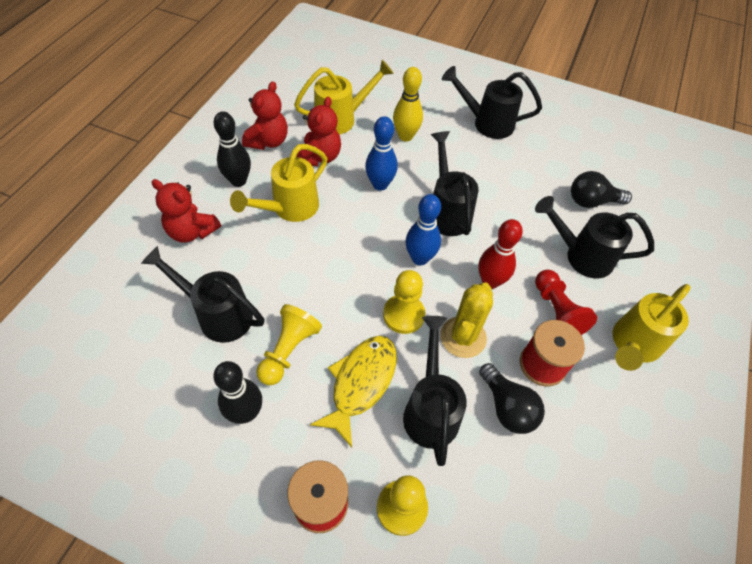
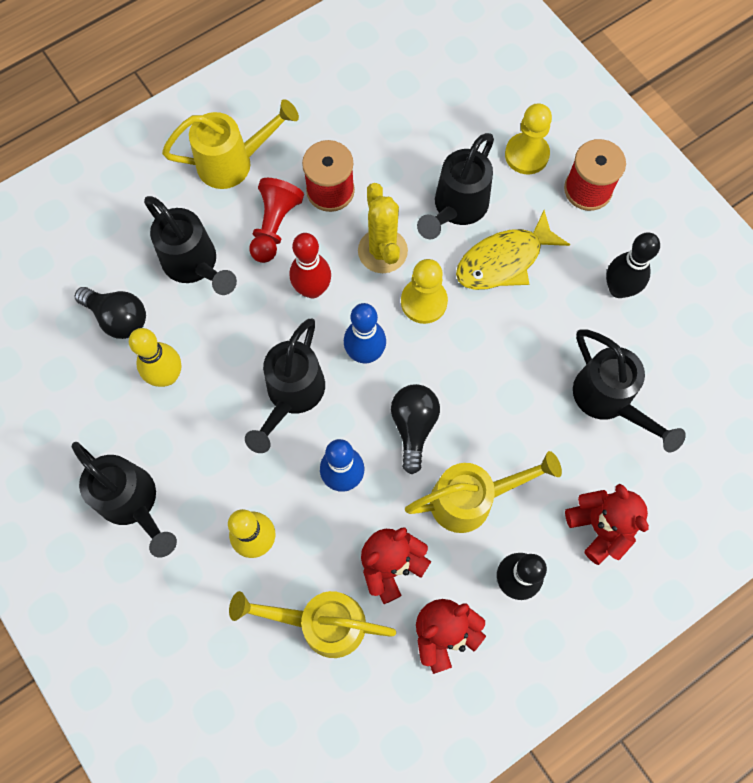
camera: 145 degrees left, 15 degrees up
(288, 350) = (555, 325): yellow pawn -> none
(463, 337) = (382, 251): yellow cactus -> yellow cactus turned 75 degrees counterclockwise
(507, 407) = (390, 176): black light bulb -> black light bulb (413, 426)
(531, 186) = (167, 376): none -> yellow bowling pin

